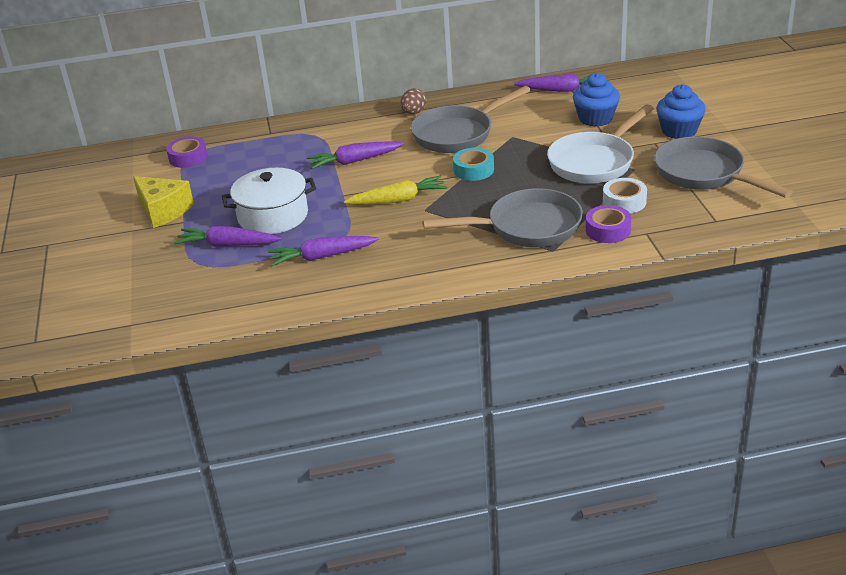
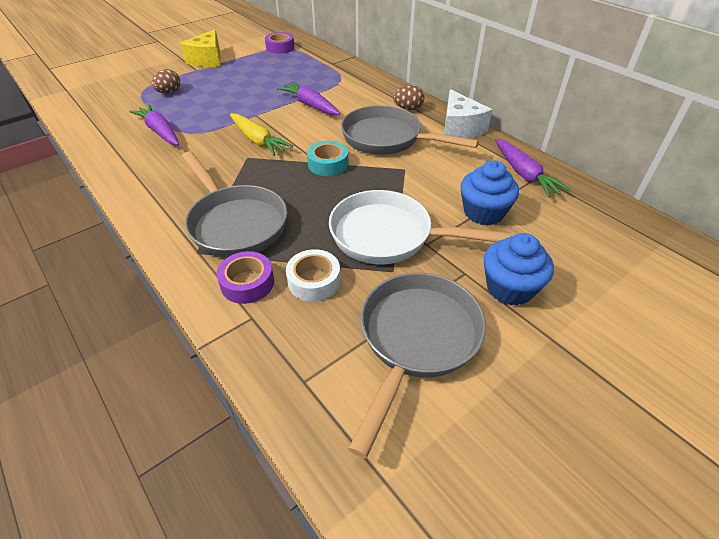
camera: 60 degrees right, 10 degrees up
(228, 245) = (169, 92): purple carrot -> brown egg
(273, 216) = (213, 97): white pot -> none
(471, 97) = (459, 128): none -> white cheese

